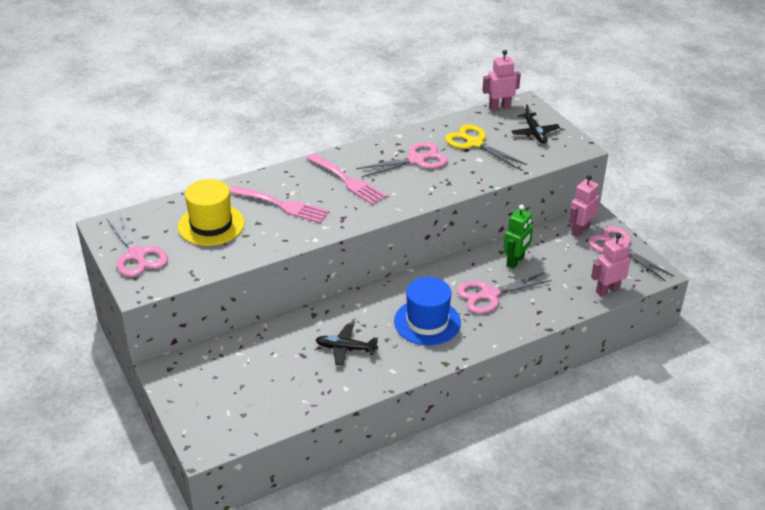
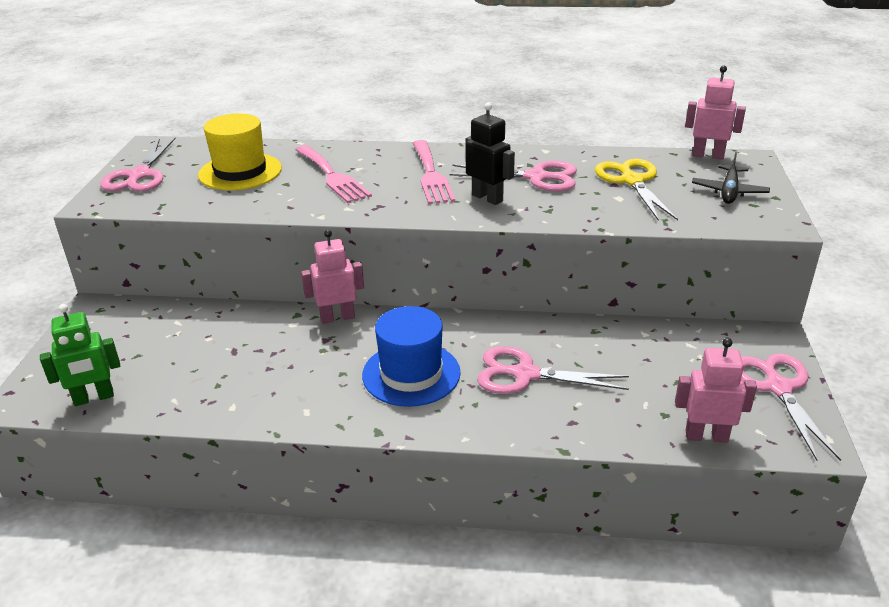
camera: 35 degrees right, 5 degrees down
(345, 348) = (285, 363): black plane -> none
(403, 187) = (487, 198): none -> black robot
(515, 261) = (602, 349): green robot -> green robot (94, 398)
(580, 231) = (735, 345): pink robot -> pink robot (337, 317)

